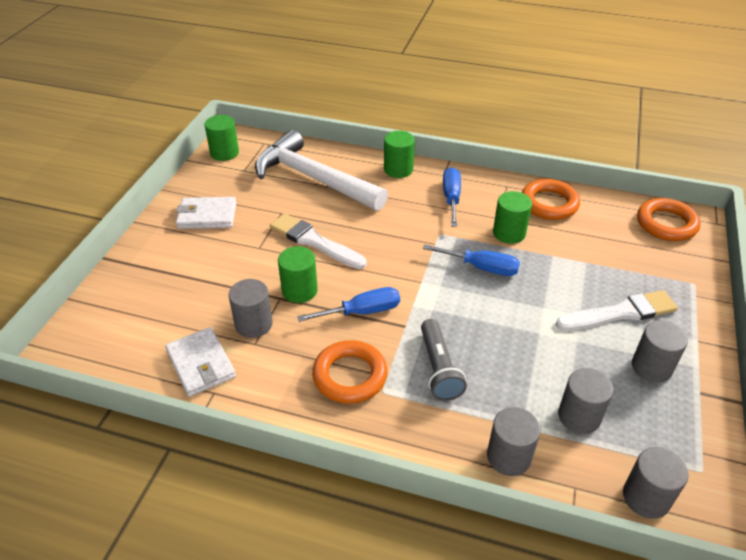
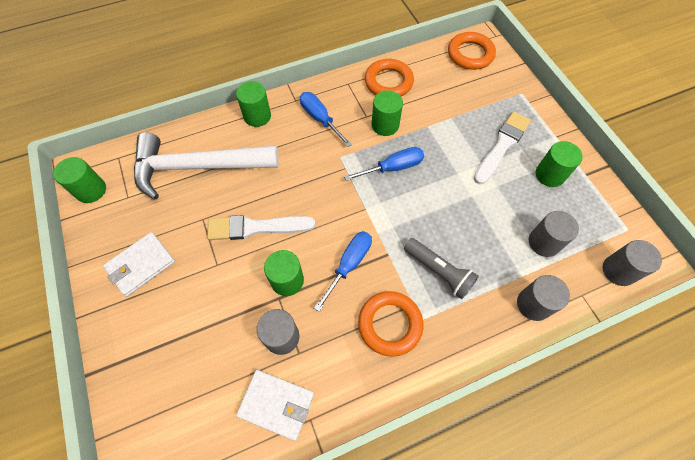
camera: 40 degrees left, 20 degrees up
(651, 367) = (549, 175): grey cylinder -> green cylinder

